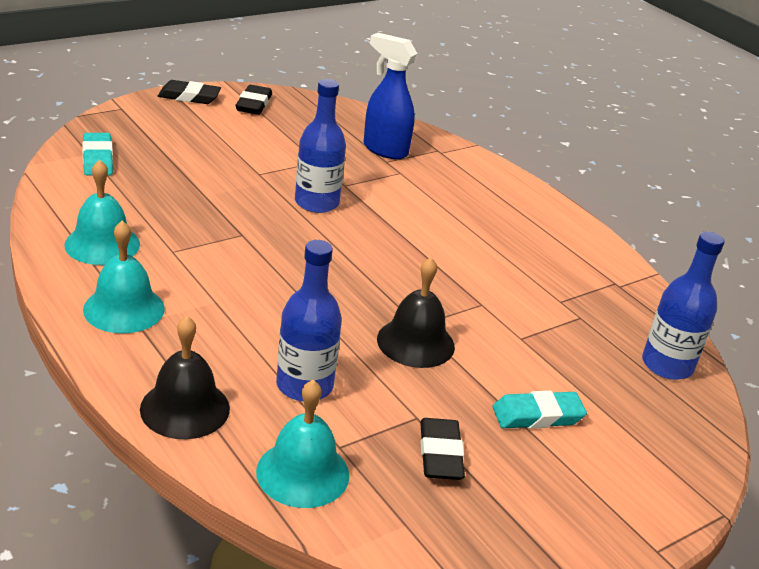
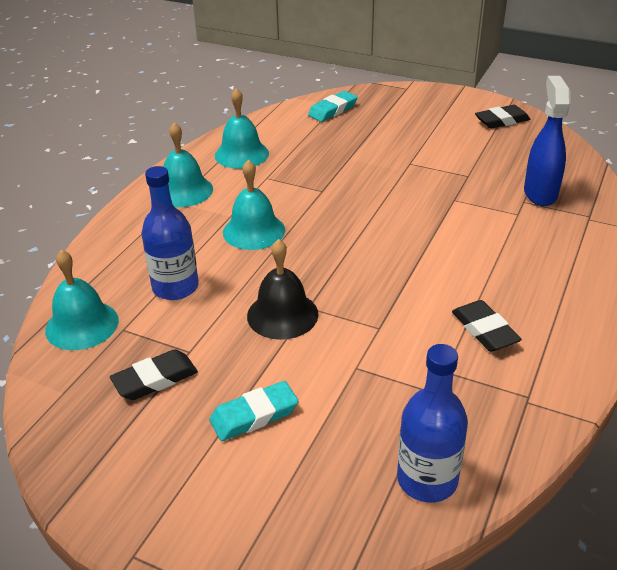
camera: 65 degrees right, 5 degrees up
(185, 408) = (107, 254): black bell -> none
(189, 97) = (465, 98): black eraser -> black eraser (484, 330)
(262, 300) = (254, 231): none -> turquoise bell
(316, 203) = (408, 199): blue bottle -> none
(537, 415) = (254, 415): turquoise eraser -> turquoise eraser turned 75 degrees counterclockwise

